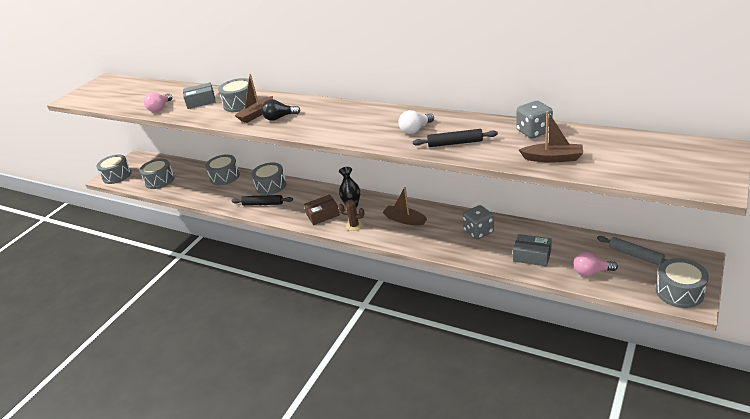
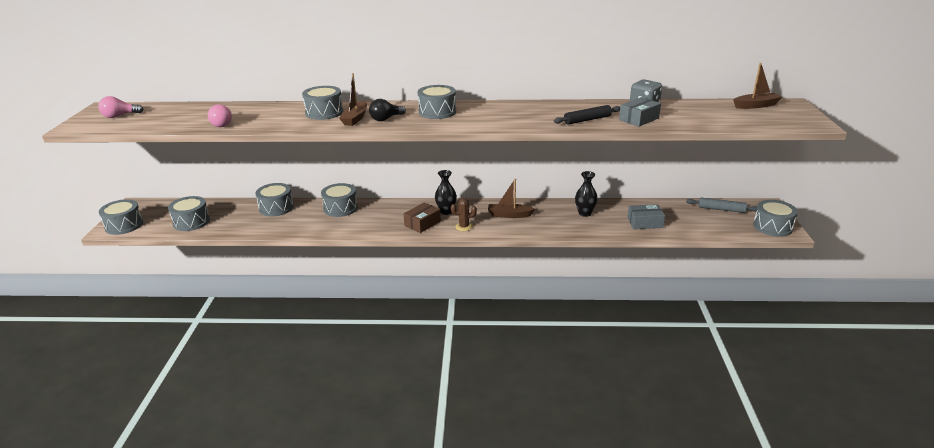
camera: 30 degrees left, 5 degrees down
(201, 101) = (271, 115): grey box -> grey box (639, 119)
(263, 204) = (346, 224): black rolling pin -> none
(329, 114) = (437, 112): none -> grey drum
(415, 130) = (539, 115): white light bulb -> none
(478, 232) = (584, 213): grey dice -> black vase
(553, 158) = (680, 121): brown boat -> brown boat (756, 105)
(591, 272) = (700, 225): pink light bulb -> pink light bulb (119, 116)

